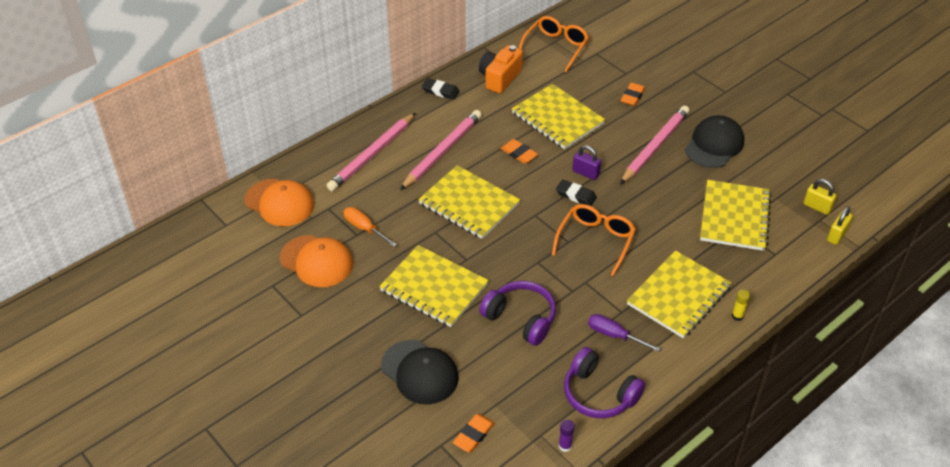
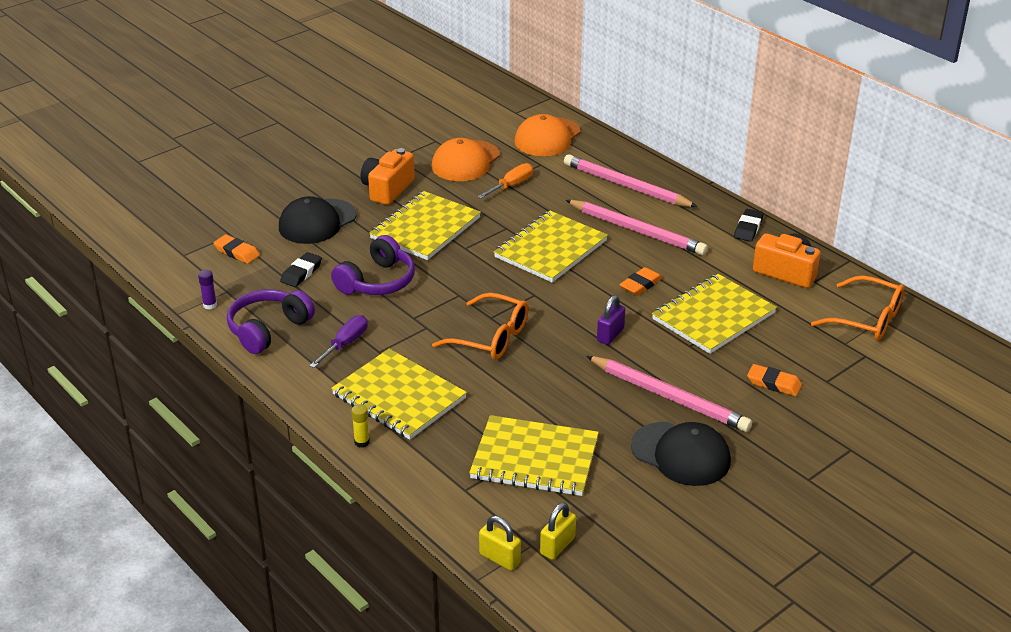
camera: 90 degrees right, 10 degrees down
(363, 319) = (387, 189): none -> orange camera
(575, 195) = (569, 325): black eraser -> black eraser (301, 273)

